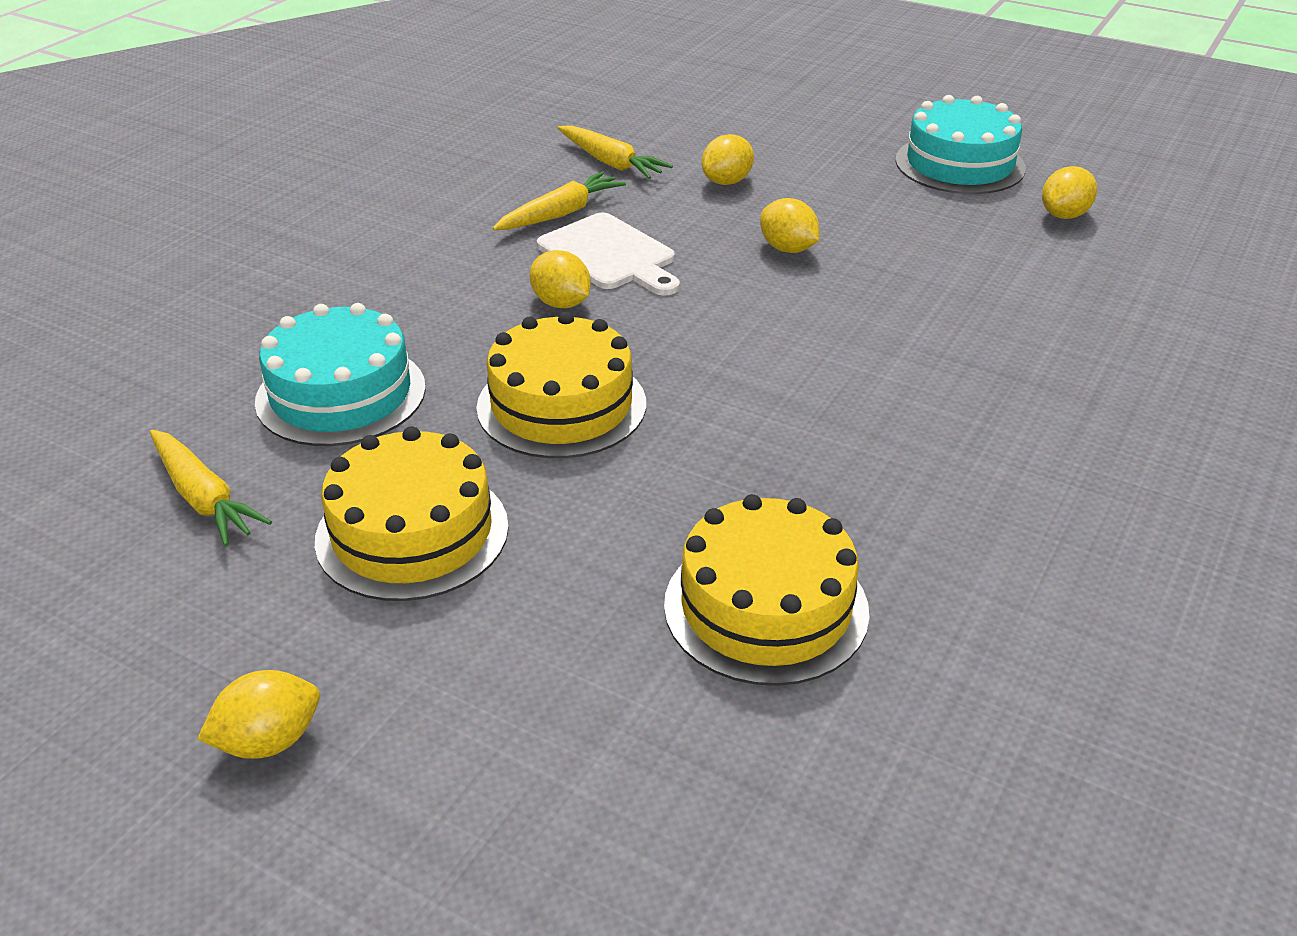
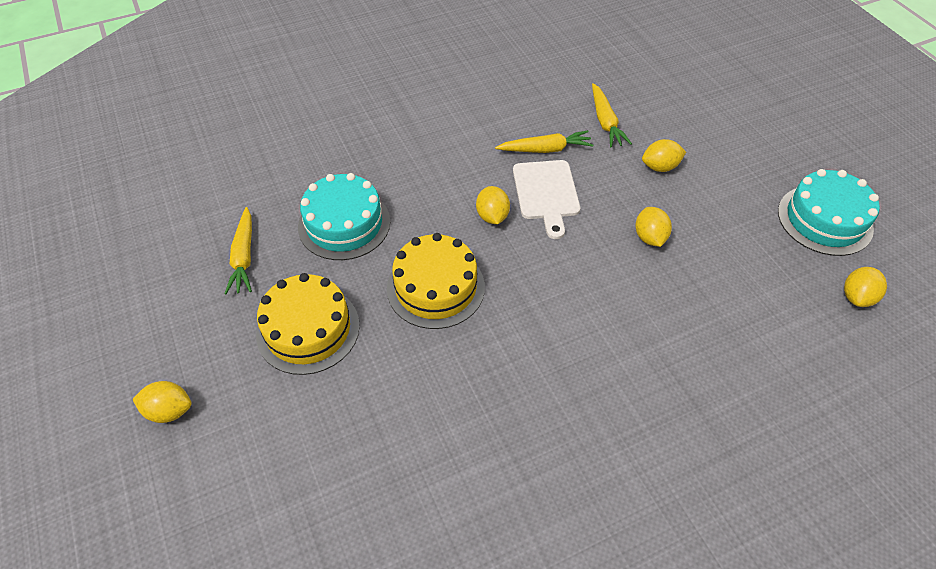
camera: 35 degrees right, 15 degrees up
(766, 607) = (422, 476): yellow cake -> none
(1064, 215) = (857, 297): yellow lemon -> yellow lemon turned 45 degrees counterclockwise

